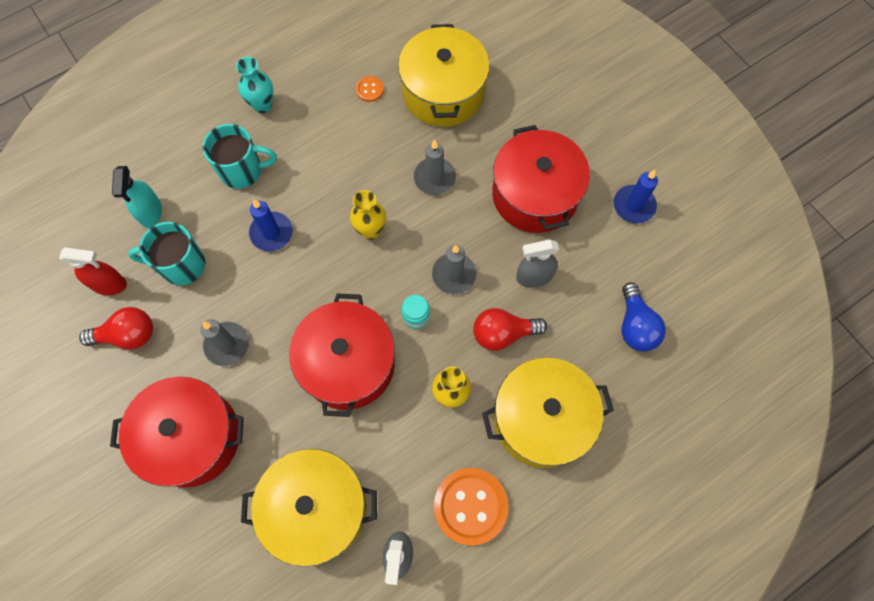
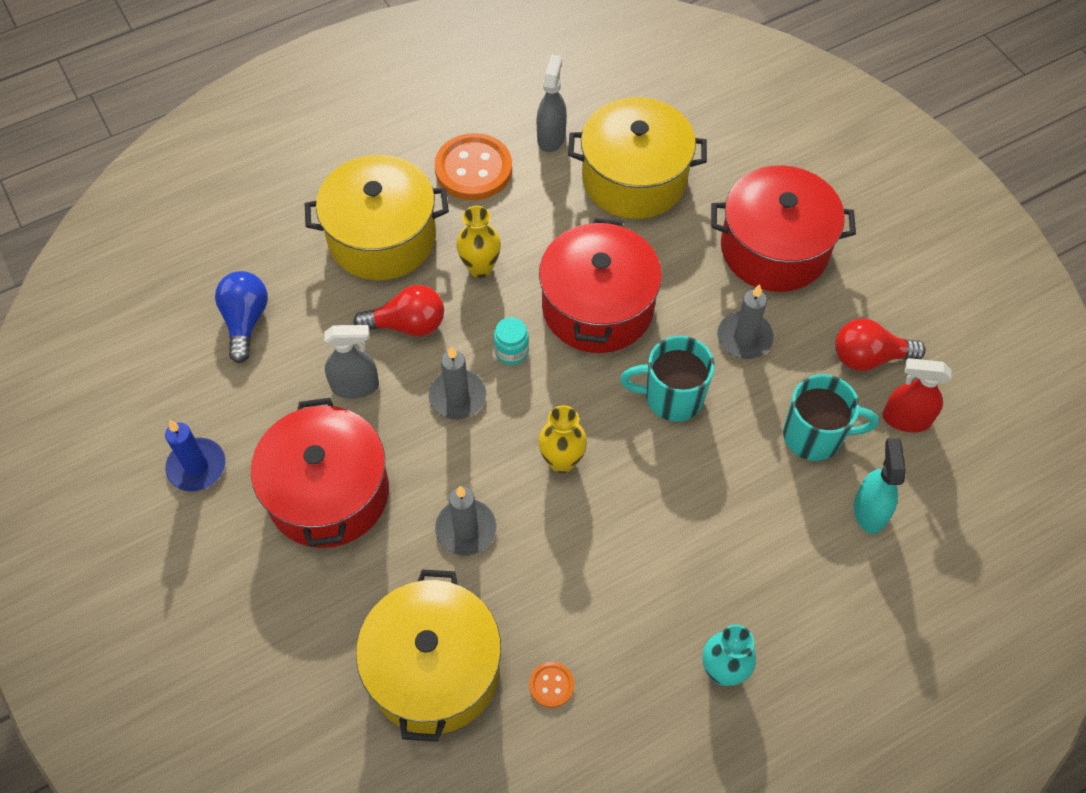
camera: 175 degrees left, 10 degrees down
(242, 170) = (745, 563): turquoise mug -> turquoise mug (672, 397)
(271, 233) = (697, 469): blue candle -> none

